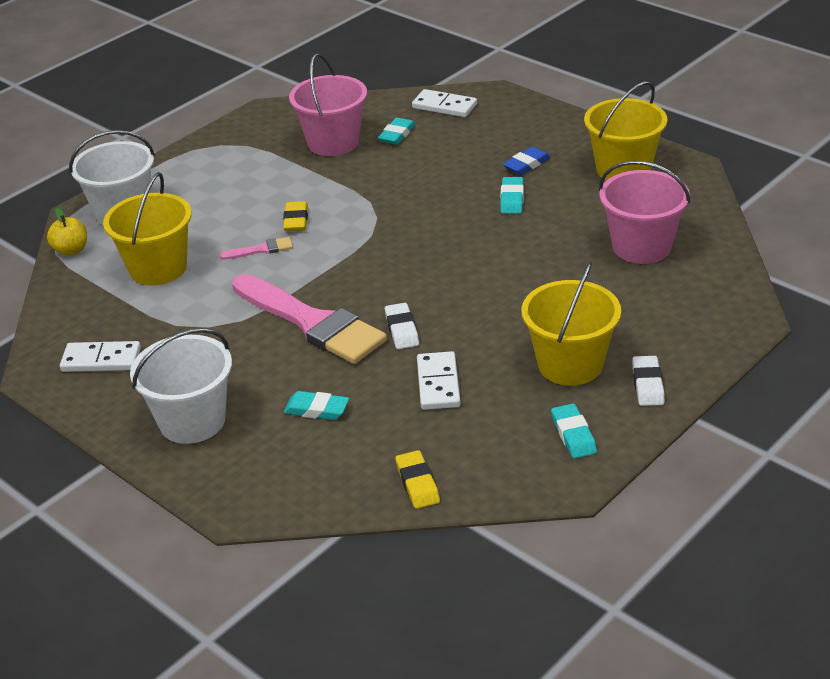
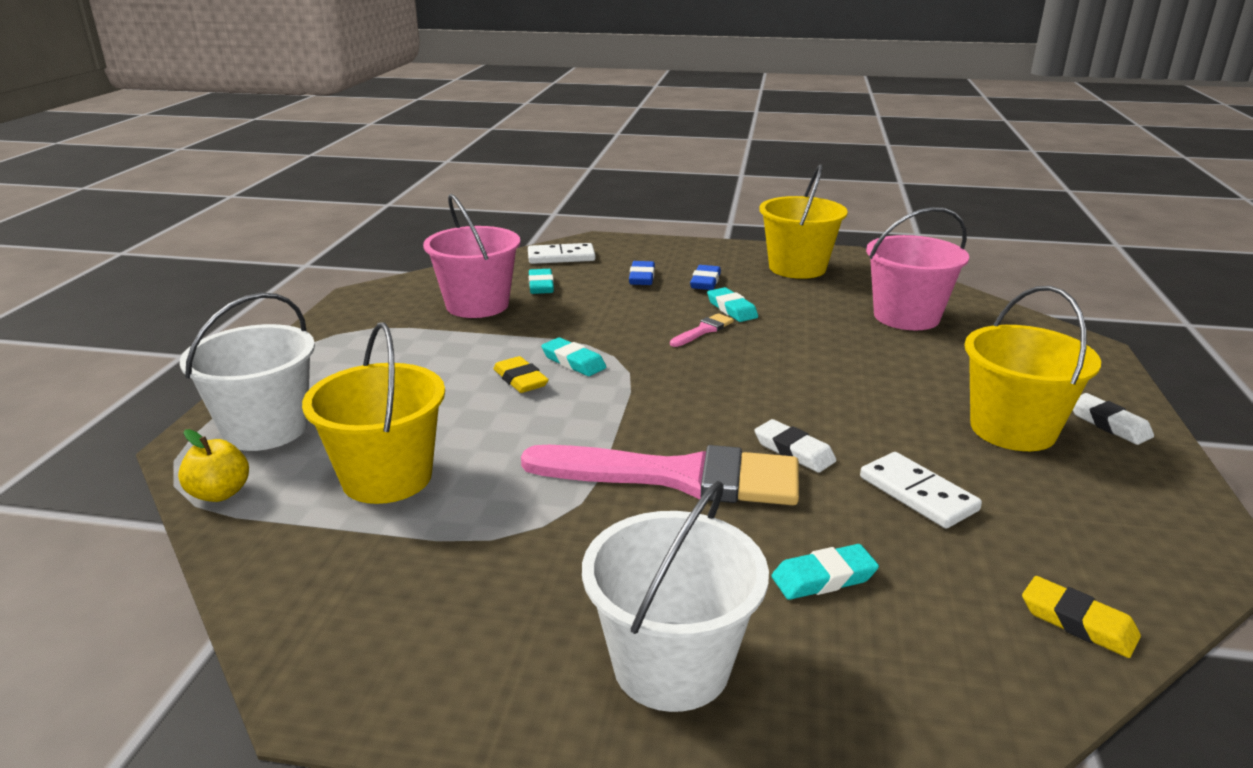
camera: 35 degrees left, 10 degrees down
(101, 360) = (419, 628): white domino -> none
(261, 250) = (512, 419): pink brush -> pink brush (703, 330)
(482, 146) = (642, 277): none -> blue eraser
(573, 435) = (1132, 496): turquoise eraser -> turquoise eraser (573, 362)

